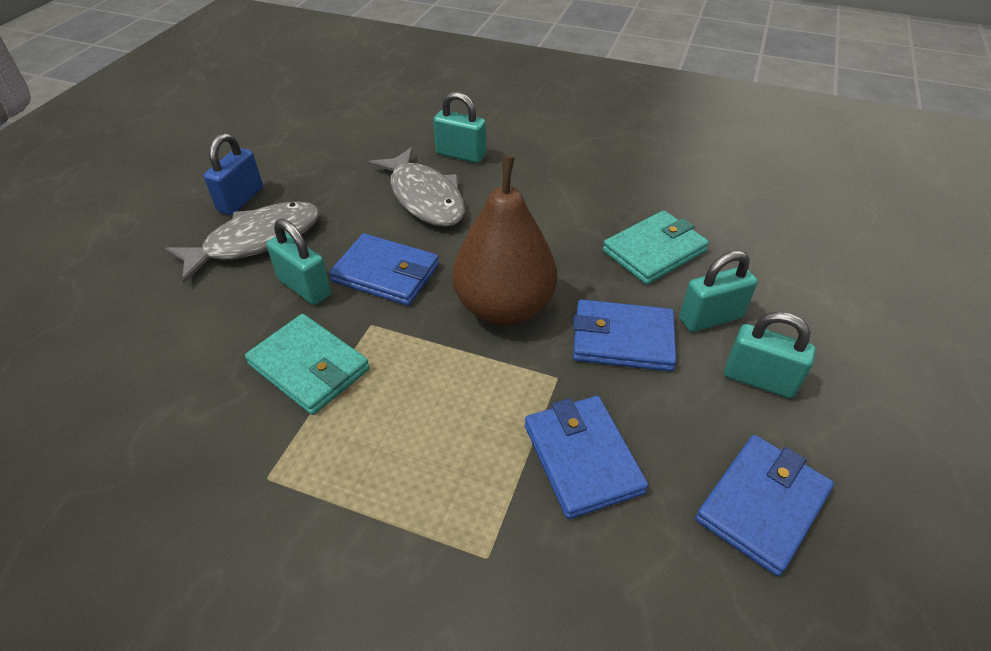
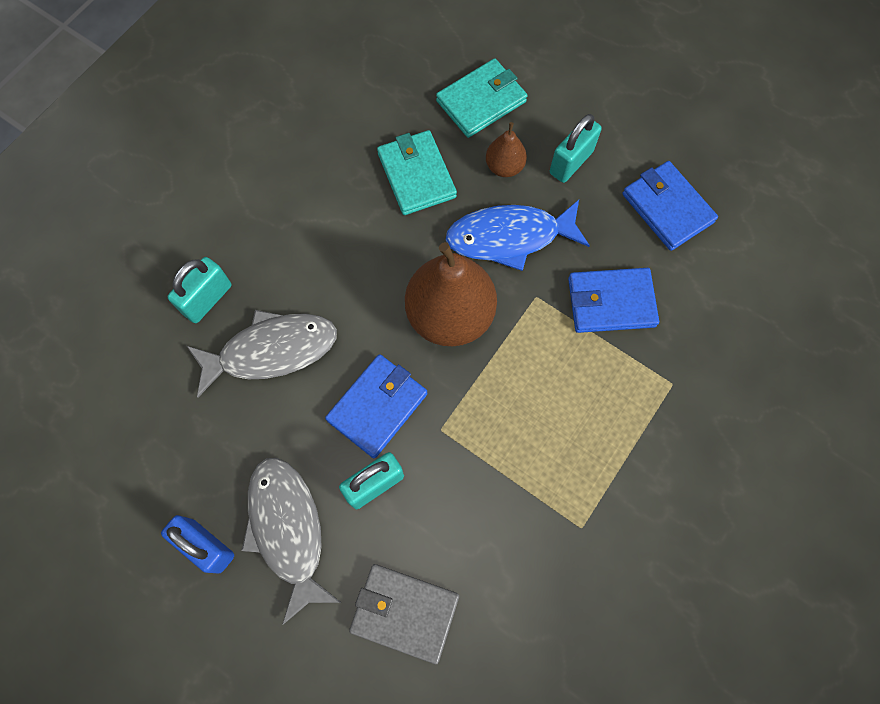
camera: 75 degrees left, 25 degrees up
(172, 335) = (405, 612): none -> grey wallet
(309, 367) = (477, 487): turquoise wallet -> turquoise wallet (481, 101)
(622, 339) = (510, 237): blue wallet -> blue fish
(710, 318) = (504, 167): turquoise padlock -> brown pear

